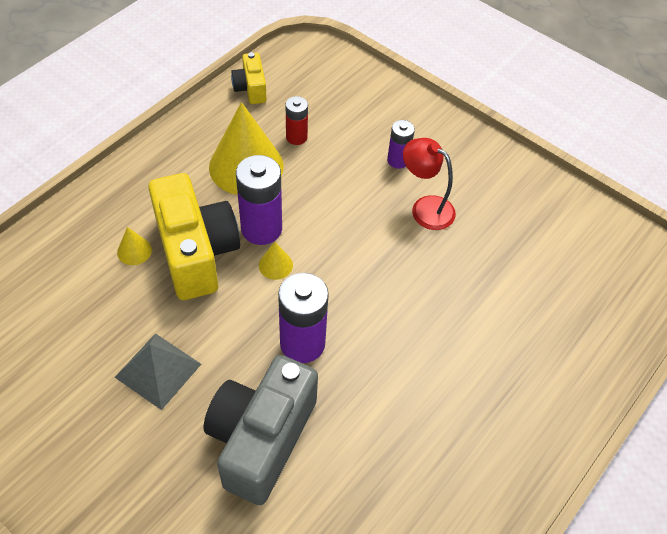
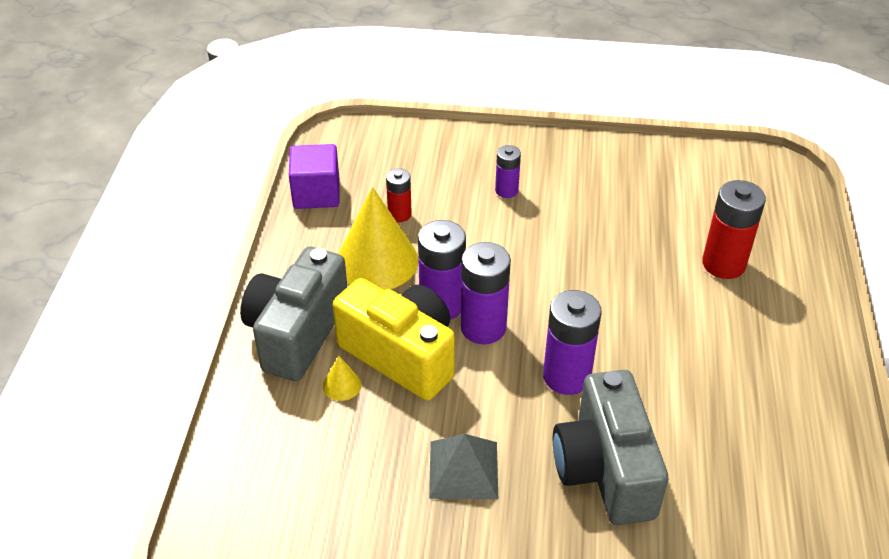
camera: 30 degrees left, 10 degrees down
(140, 192) = (296, 333): none -> grey camera
(251, 88) = (316, 193): yellow camera -> purple cube
(275, 265) = (483, 327): yellow cone -> purple battery
(425, 208) = (565, 217): red lamp -> none
(525, 323) = (723, 264): none -> red battery

